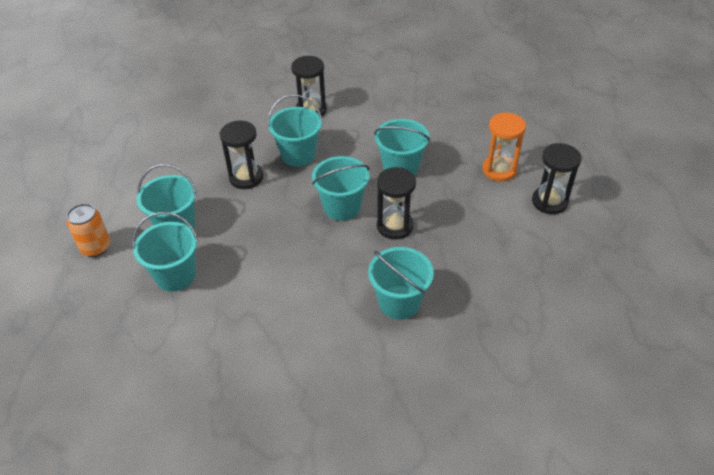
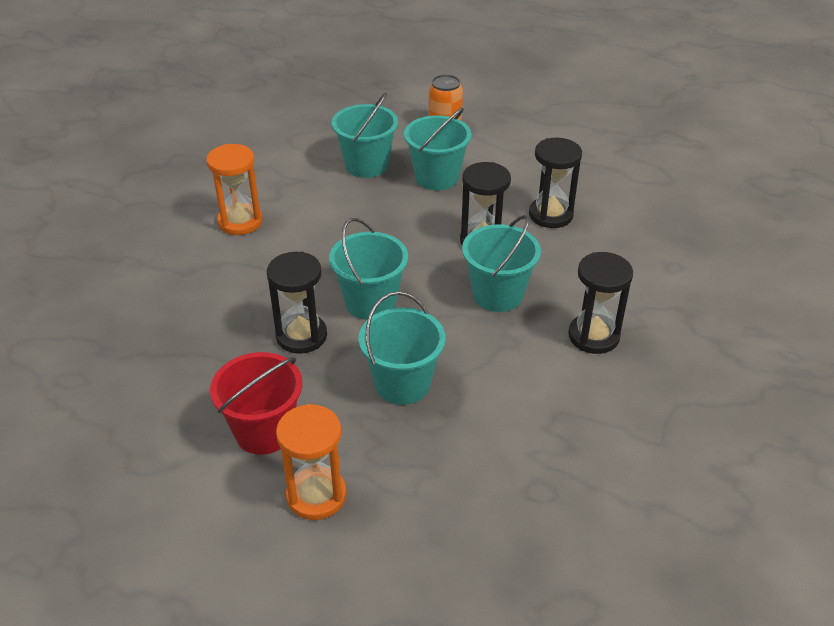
camera: 115 degrees right, 5 degrees down
(296, 321) = (240, 222): none -> orange hourglass
(399, 302) = (192, 297): turquoise bucket -> none
(478, 208) = (264, 431): none -> red bucket
(549, 202) = (207, 521): black hourglass -> black hourglass (550, 215)

